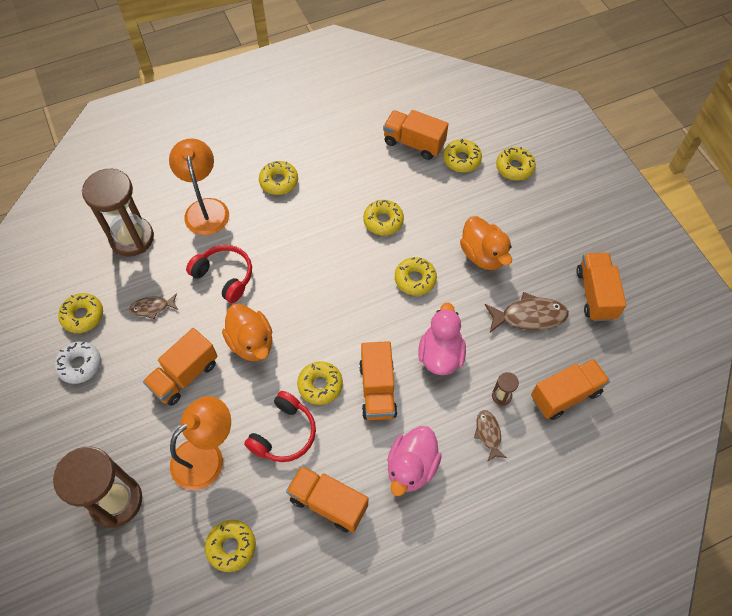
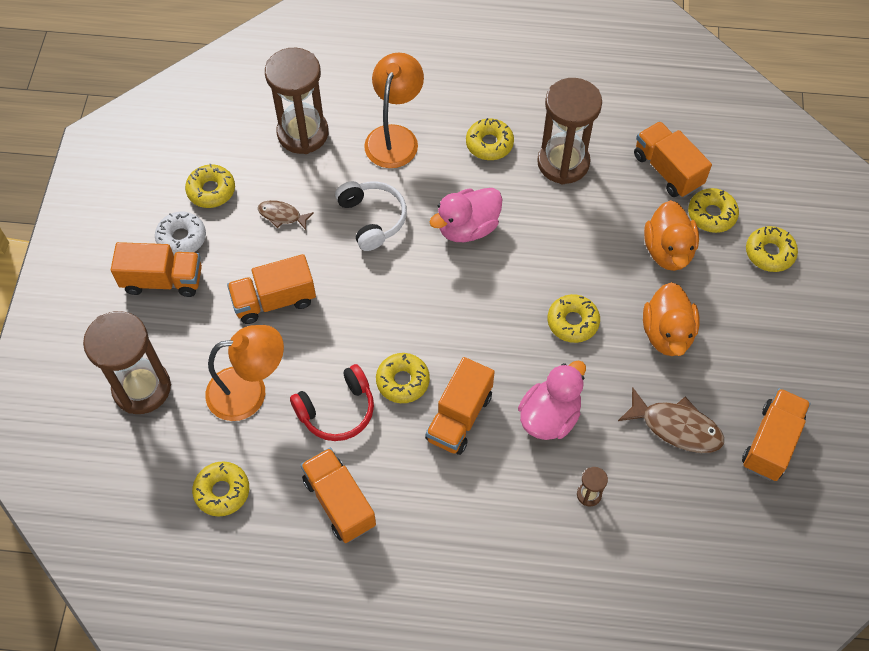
camera: 30 degrees right, 0 degrees up
(224, 276) = (372, 219): red headphones -> white headphones
(251, 342) = (359, 301): orange duck -> orange duck (668, 251)
(339, 171) = (563, 163): none -> brown hourglass
(383, 221) = (577, 241): yellow donut -> none
(411, 467) = (445, 514): pink duck -> pink duck (467, 228)
(488, 434) = (548, 526): brown fish -> none
(565, 395) = (661, 532): orange truck -> orange truck (163, 280)

